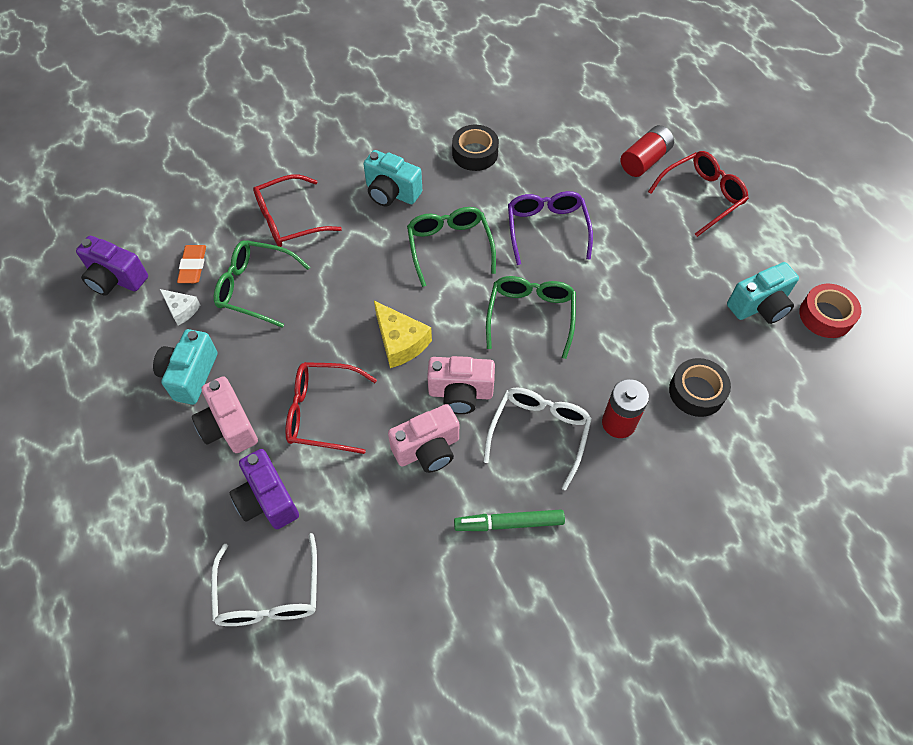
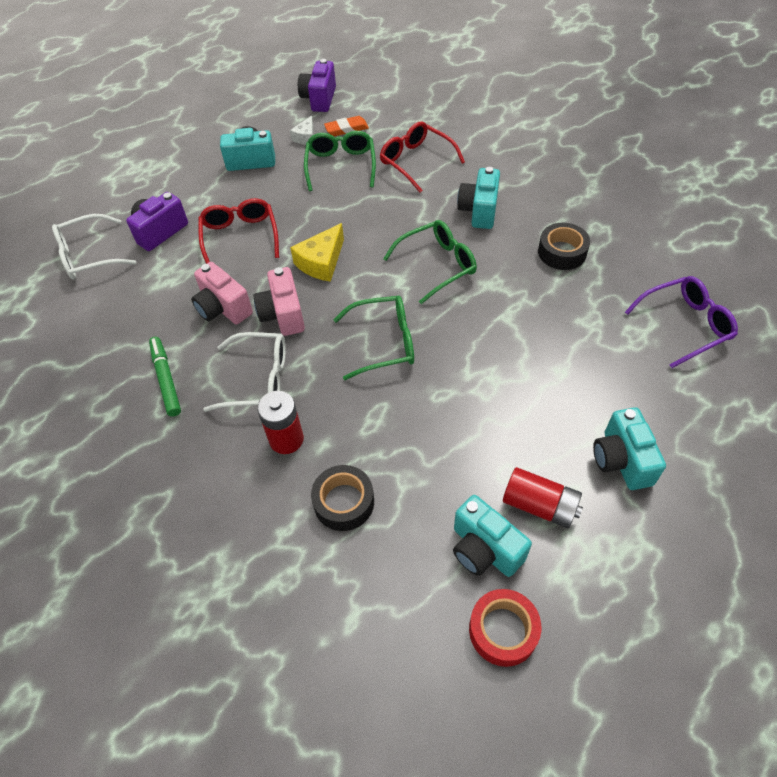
camera: 75 degrees right, 5 degrees down
(229, 427) = (214, 193): pink camera -> none
(547, 230) = (495, 330): purple glasses -> purple glasses (684, 325)
(644, 161) = (643, 393): red battery -> red battery (539, 505)
(701, 197) = (621, 460): red glasses -> turquoise camera

